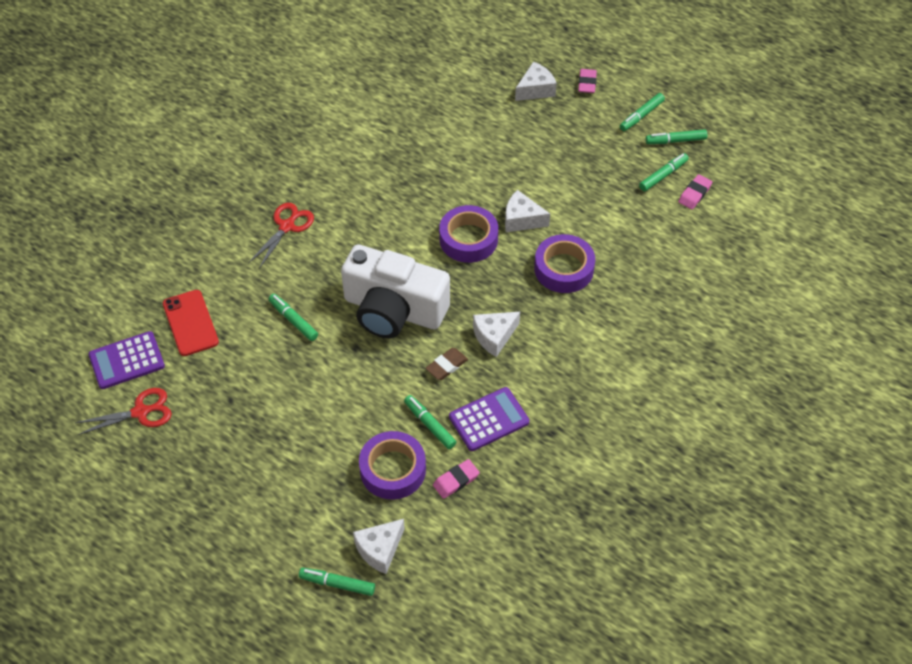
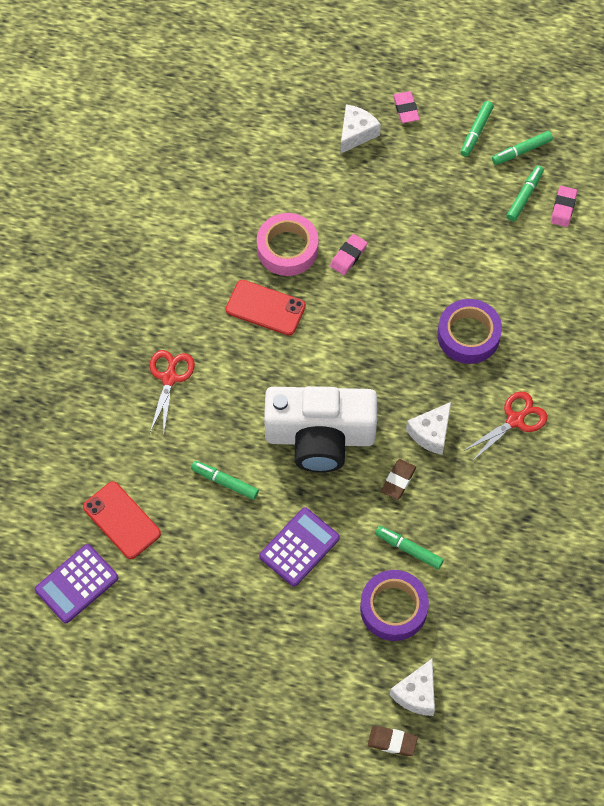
camera: 20 degrees left, 10 degrees up
(140, 412) = (118, 634): red scissors -> red scissors (515, 420)
(337, 584) = (392, 742): green marker -> brown eraser
(395, 197) = (265, 308): none -> red phone
(435, 158) = (287, 249): none -> pink tape
(456, 480) = (458, 598): pink eraser -> pink eraser (348, 256)
(468, 239) = (360, 332): purple tape -> none
(489, 419) = (462, 524): purple calculator -> purple calculator (299, 547)
(521, 219) = (404, 293): white cheese -> none

